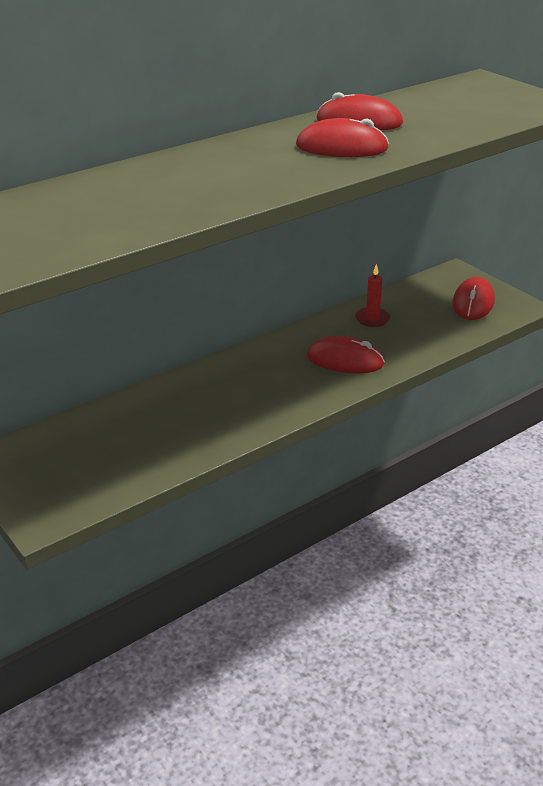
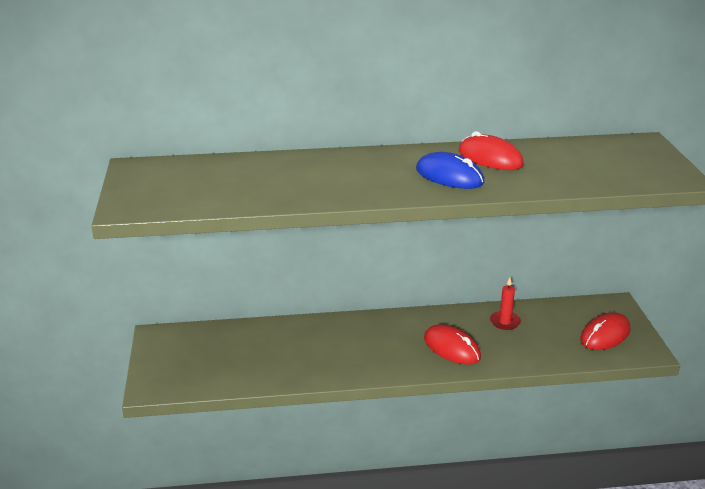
camera: 30 degrees right, 5 degrees down
(341, 147) = (449, 176): red mouse -> blue mouse

